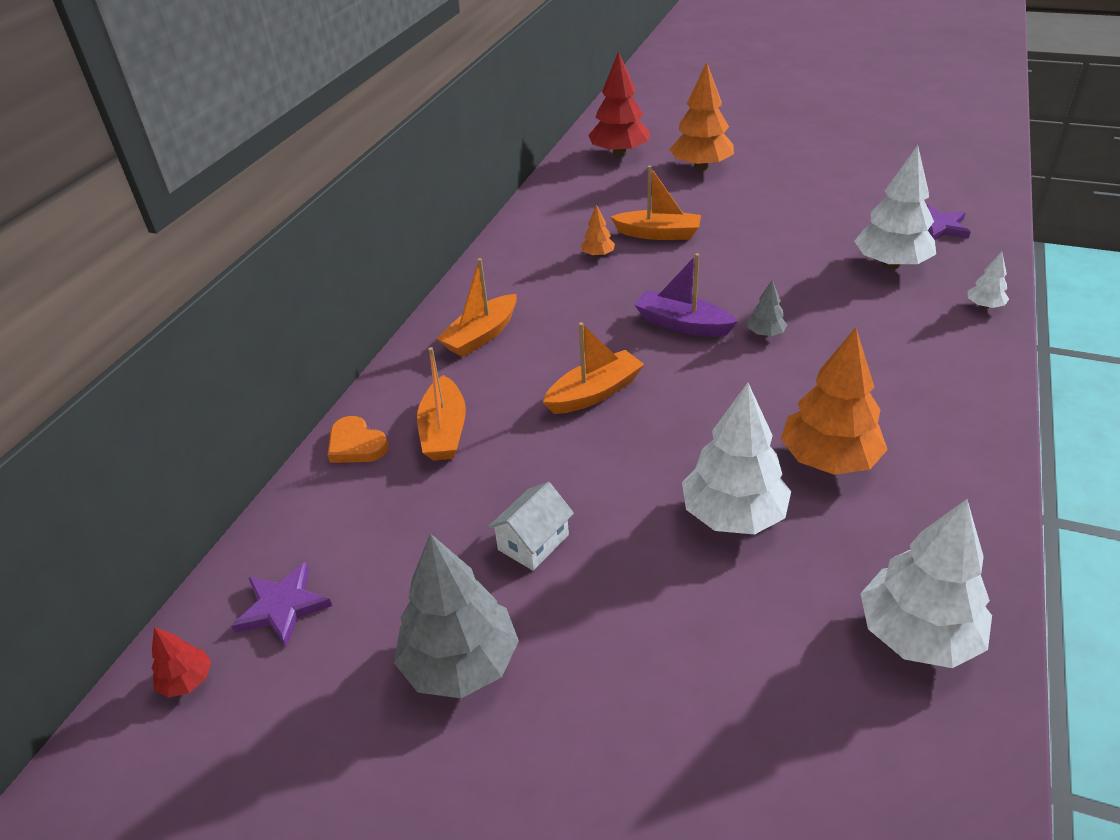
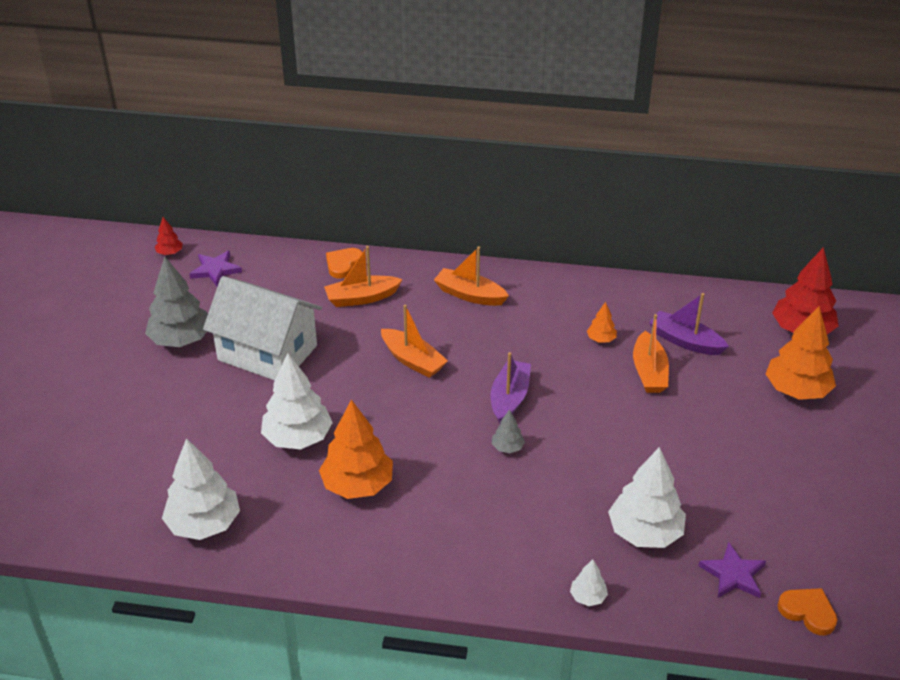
camera: 75 degrees right, 0 degrees up
(533, 542) = (267, 352): white house -> white house, size x2.24
(616, 209) = (685, 341): none -> purple boat
(974, 201) = (808, 612): none -> orange heart

